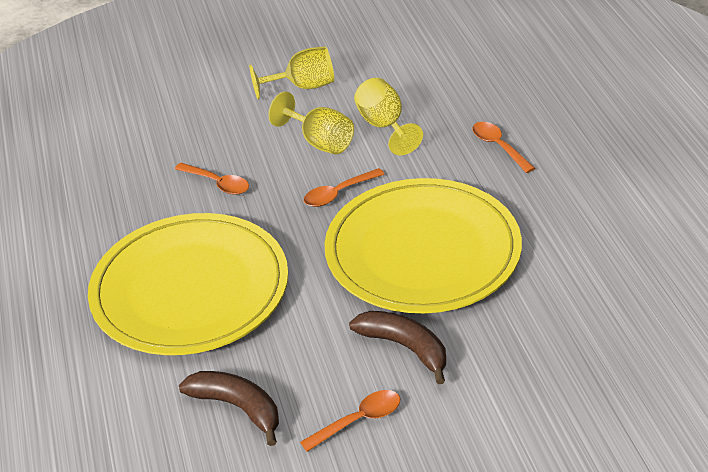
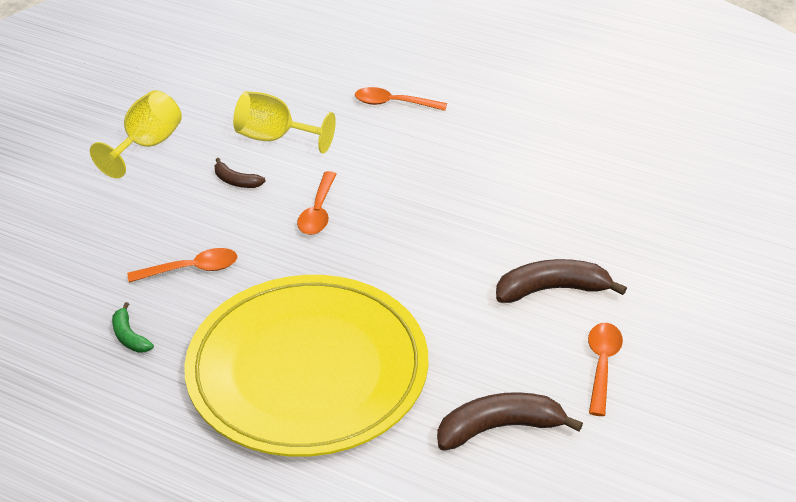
camera: 50 degrees left, 0 degrees up
(133, 202) = (129, 336): none -> green banana
(320, 142) = (236, 181): yellow goblet -> brown banana
(422, 251) = (455, 213): yellow plate -> none

